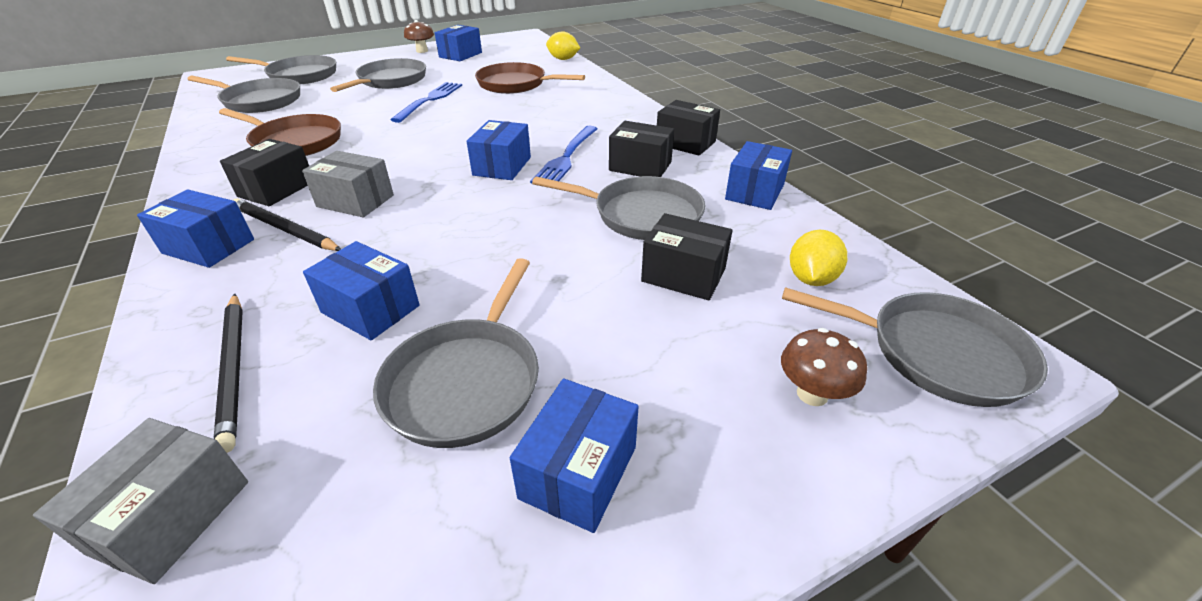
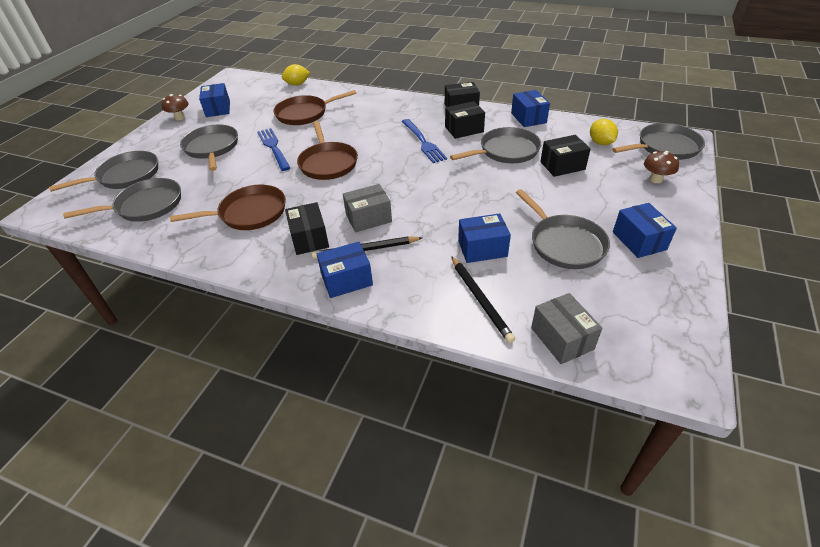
camera: 40 degrees left, 5 degrees up
(234, 368) = (480, 300): black pencil -> black pencil turned 45 degrees clockwise
(439, 133) = (328, 163): none -> brown pan
(502, 166) = (402, 162): blue box -> none

